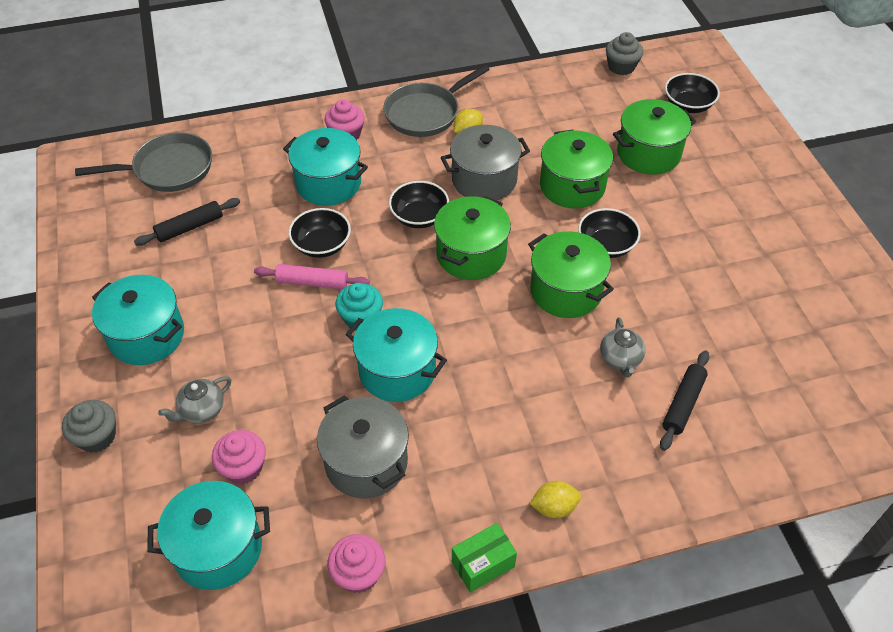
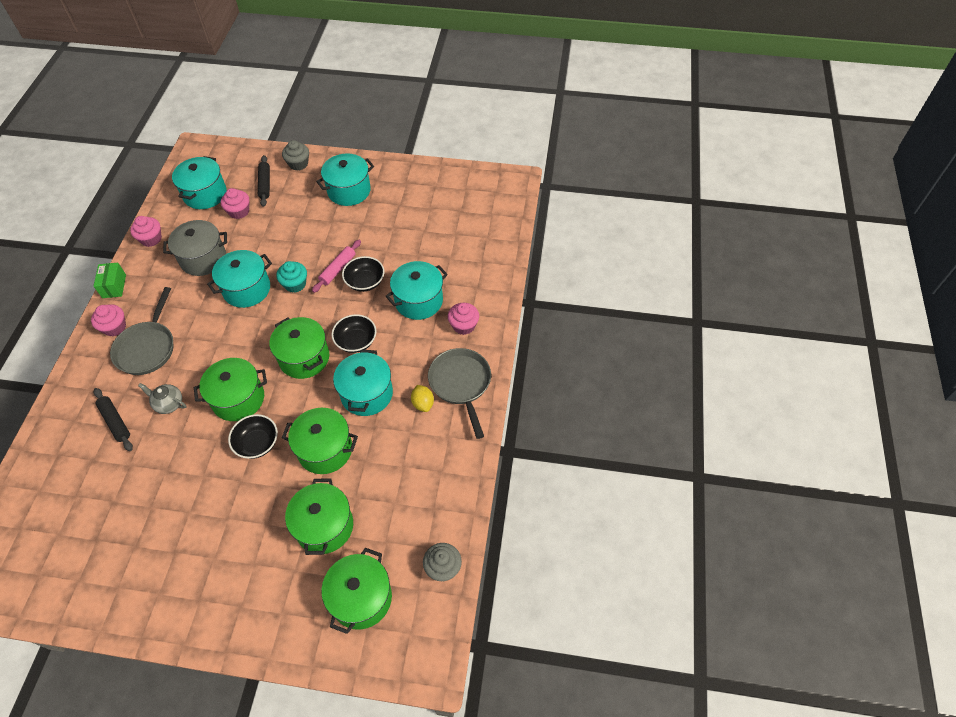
camera: 115 degrees right, 5 degrees up
(168, 169) = (481, 222): grey pan -> grey pan (147, 347)
(190, 227) = (421, 223): black rolling pin -> black rolling pin (265, 184)
(202, 410) = (284, 203): grey teapot -> none
(484, 180) = (366, 394): grey pot -> turquoise pot
(554, 507) = (114, 327): yellow lemon -> pink cupcake
(688, 105) = (361, 598): black bowl -> green pot

